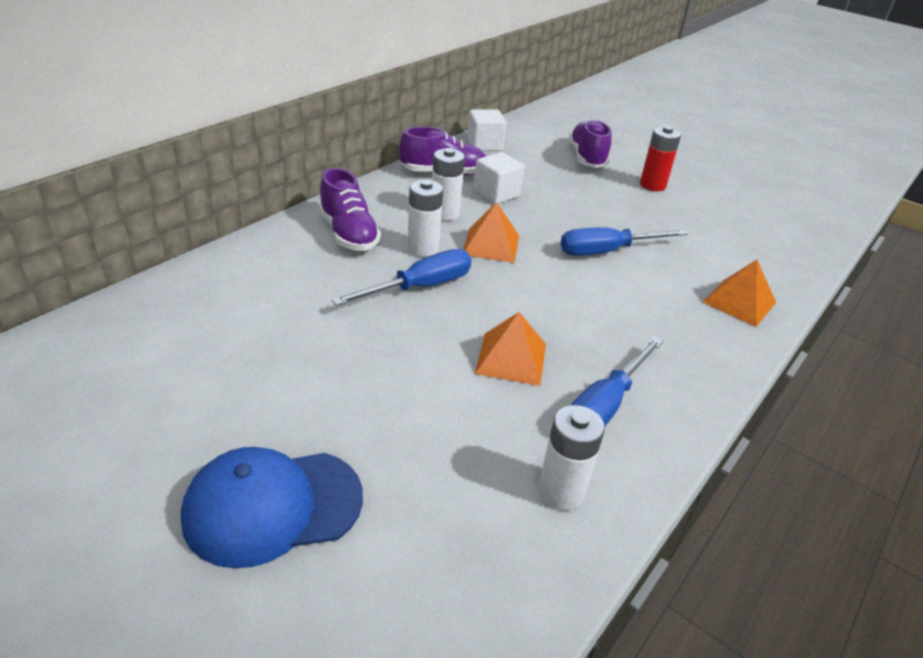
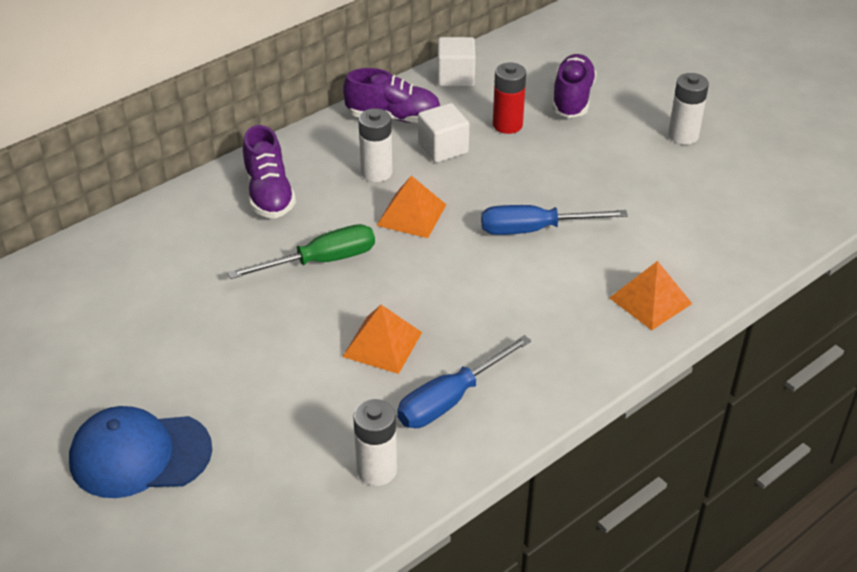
camera: 15 degrees right, 5 degrees up
(420, 287) = (321, 261): blue screwdriver -> green screwdriver
(423, 248) = (339, 216): white battery -> white battery (683, 136)
(652, 185) = (633, 142): red battery -> red battery (507, 125)

